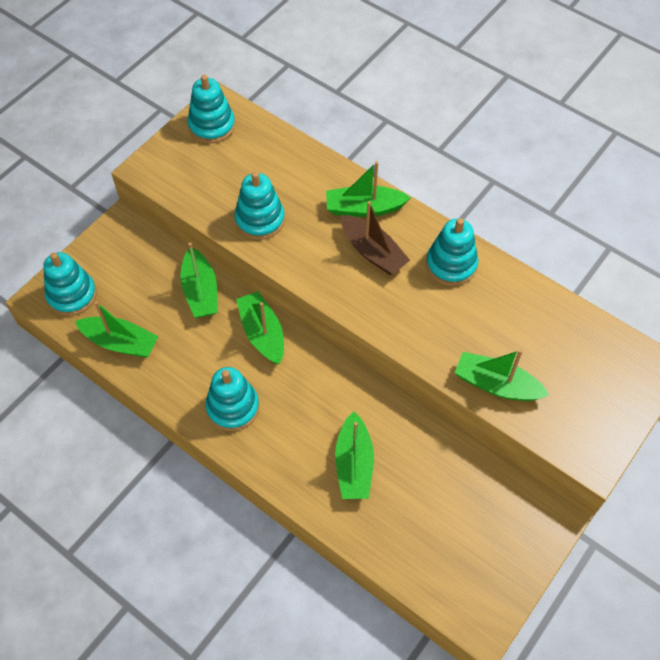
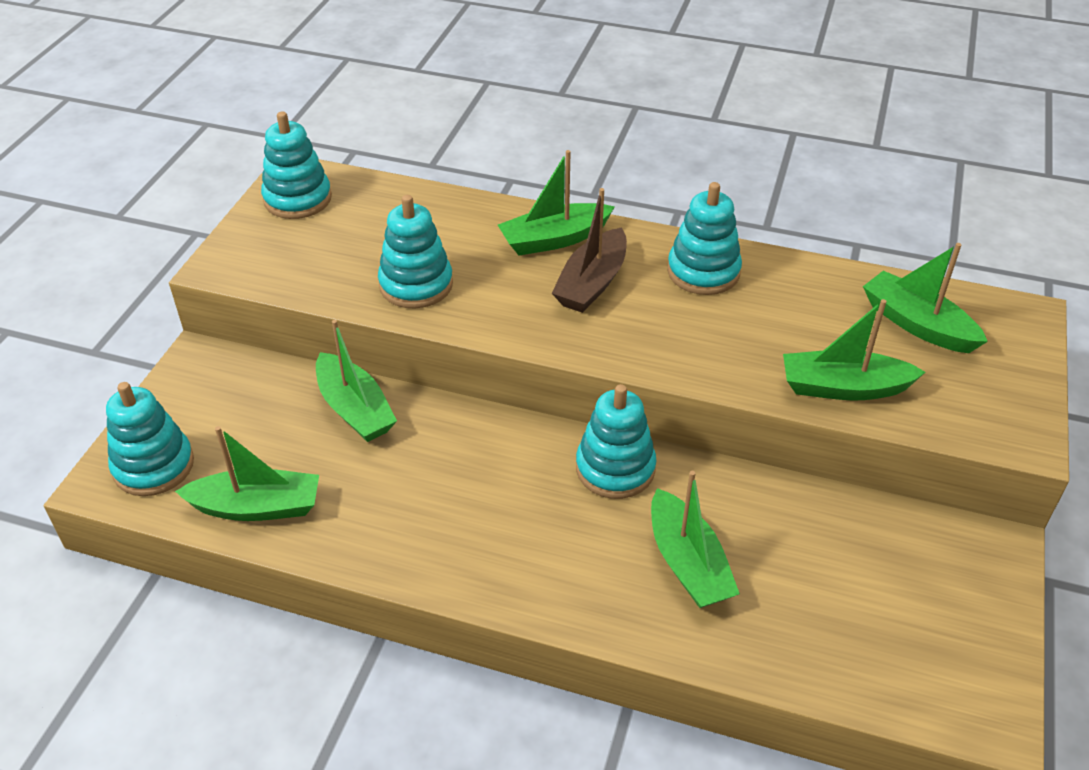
camera: 20 degrees left, 15 degrees down
(233, 407) = (471, 542): turquoise stacking toy -> turquoise stacking toy (615, 468)
(262, 333) = (471, 437): green boat -> green boat (917, 324)
(373, 252) = (592, 283): brown boat -> brown boat turned 90 degrees clockwise

